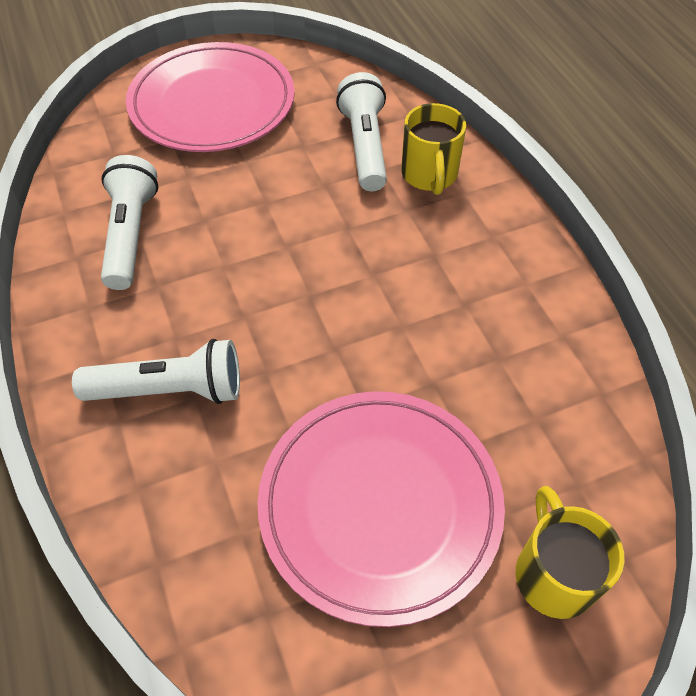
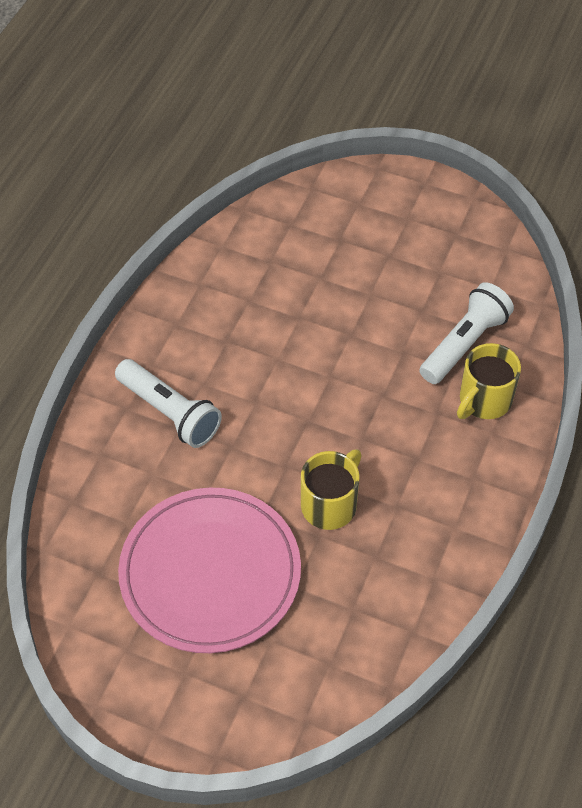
camera: 45 degrees right, 0 degrees up
(131, 234) = (245, 293): white flashlight -> none
(212, 103) = (396, 231): pink plate -> none
(553, 573) = (259, 690): yellow mug -> yellow mug (330, 504)

